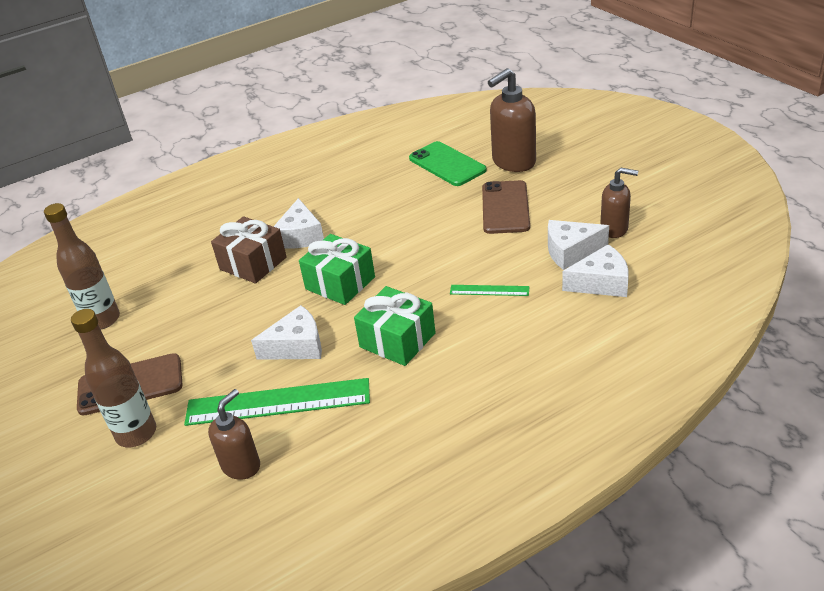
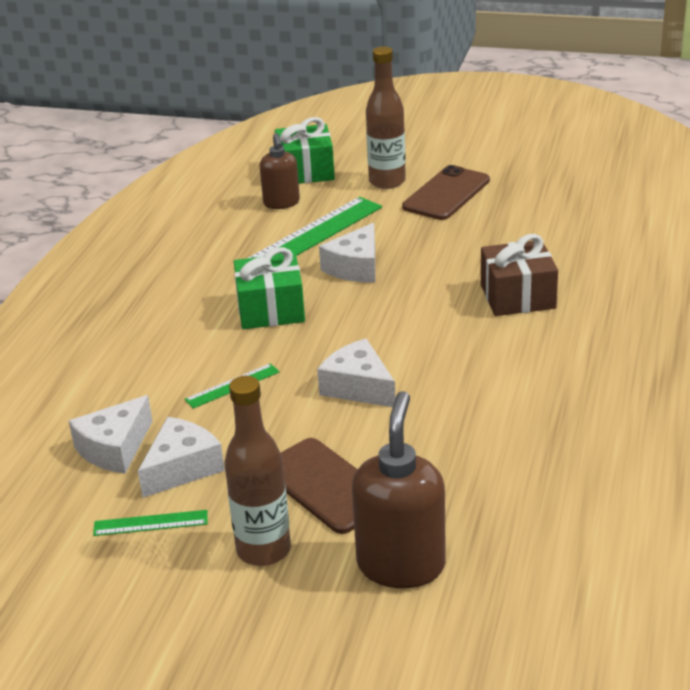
camera: 135 degrees right, 5 degrees down
(102, 320) = (560, 206): brown bottle -> brown bottle (263, 550)
(300, 236) = (519, 340): white cheese -> white cheese (358, 387)
(340, 283) = (397, 322): green gift -> green gift (305, 171)
(447, 164) = (493, 512): green phone -> none
(614, 229) = (150, 523): brown soap dispenser -> green ruler

